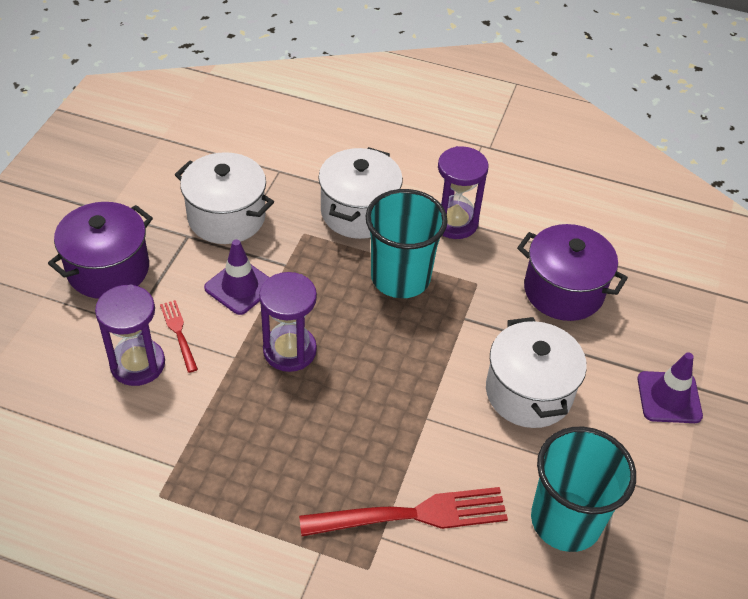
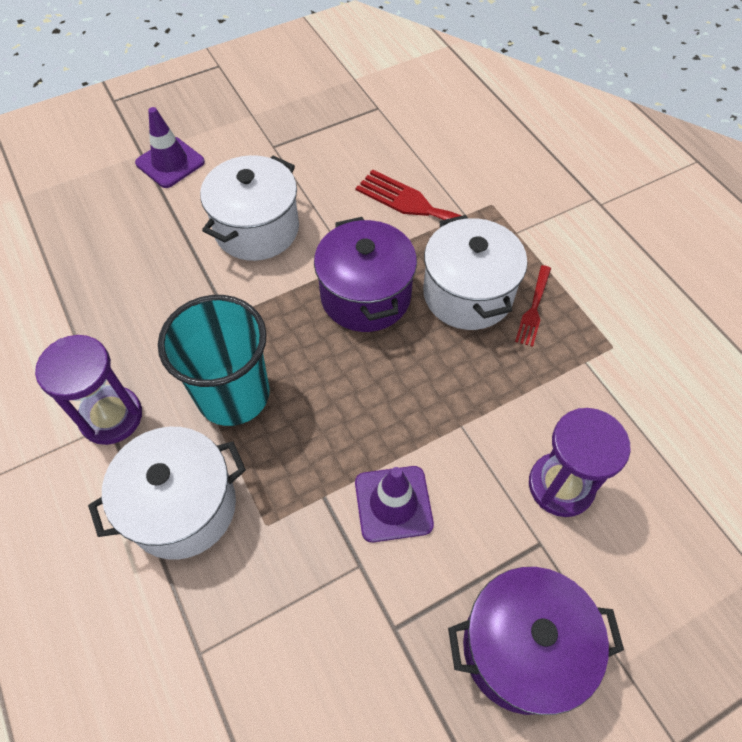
camera: 135 degrees left, 10 degrees up
(179, 333) = (497, 492): red fork -> red fork (534, 308)
(226, 217) = (327, 622): white pot -> white pot (468, 294)
(289, 350) = (405, 395): purple hourglass -> none
(563, 291) = (121, 280): purple pot -> purple pot (365, 296)
(565, 520) = (336, 149): turquoise cup -> none

